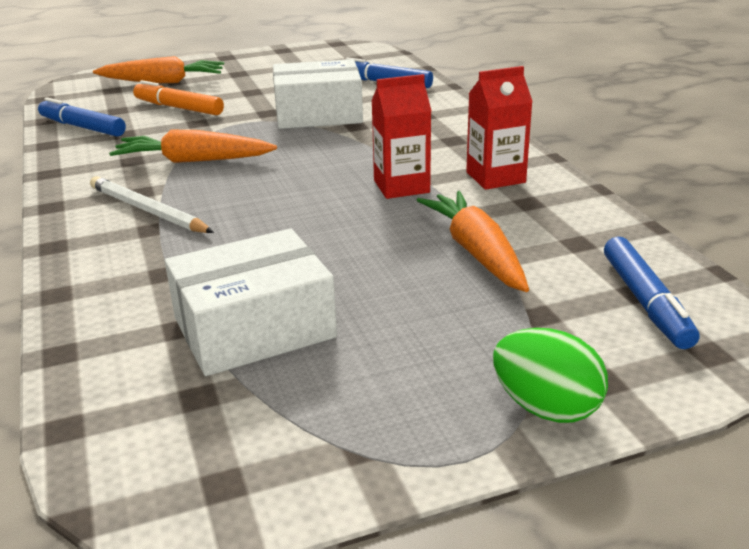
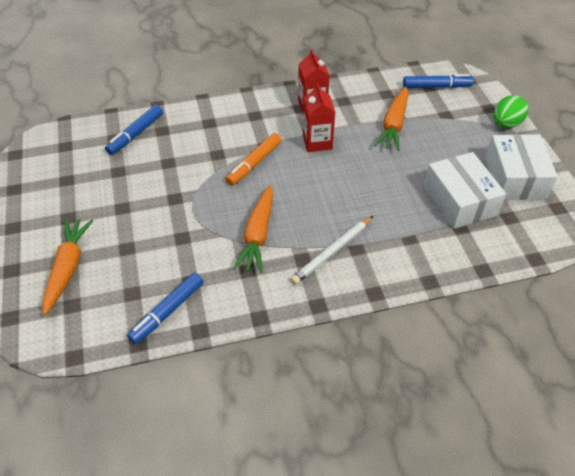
camera: 85 degrees left, 20 degrees up
(179, 108) = (144, 251): orange marker -> orange marker (254, 163)
(318, 114) = (189, 171): white box -> white box (515, 178)
(476, 252) = (394, 125): orange carrot -> orange carrot turned 60 degrees counterclockwise

